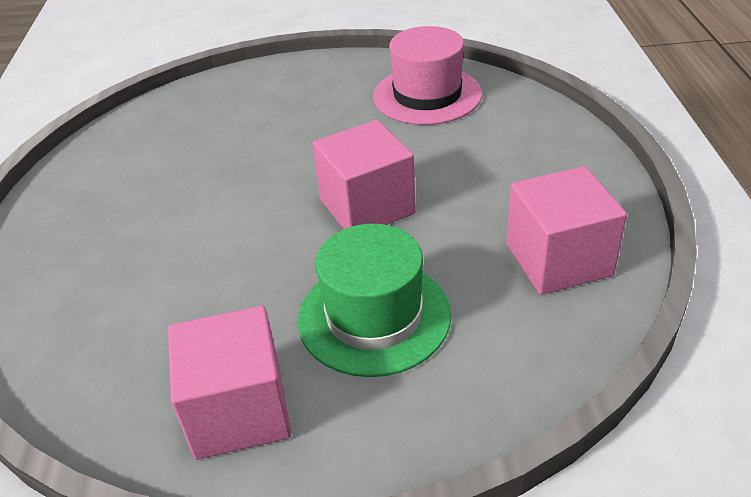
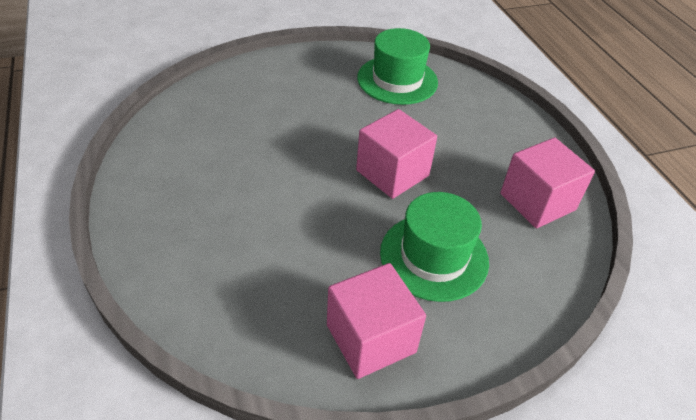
camera: 20 degrees left, 5 degrees up
(427, 95) = (397, 80): pink hat -> green hat

